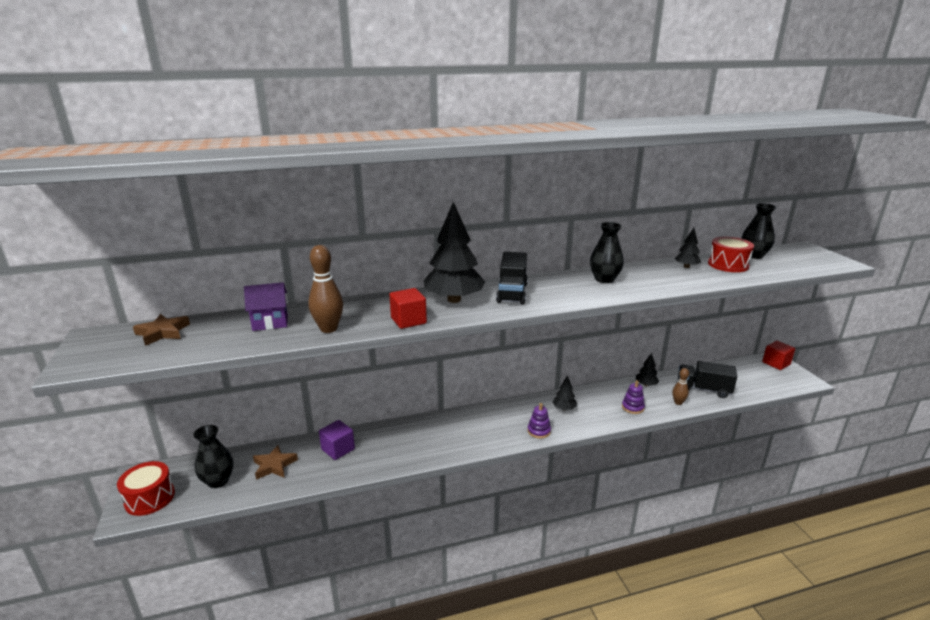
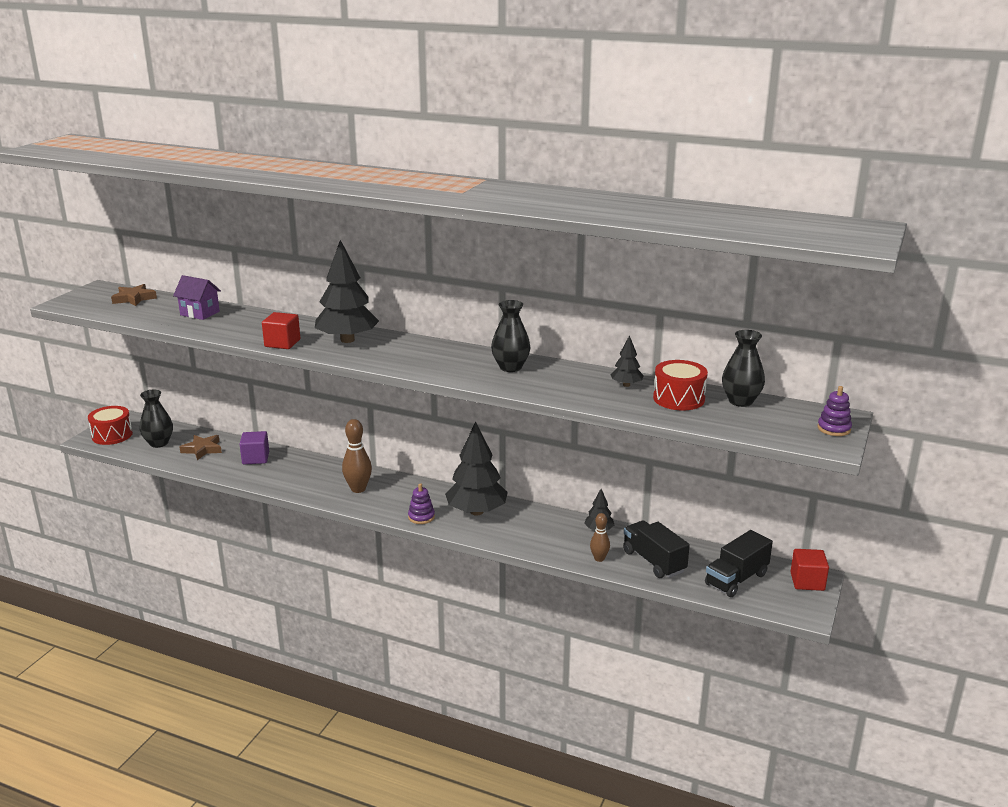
camera: 40 degrees right, 0 degrees up
(328, 329) = (223, 330): brown bowling pin -> brown bowling pin (358, 489)
(512, 293) = (402, 350): black truck -> black truck (736, 579)
(564, 408) = (476, 511): black tree -> black tree, size x2.13
(632, 407) = (543, 540): purple stacking toy -> purple stacking toy (834, 429)

